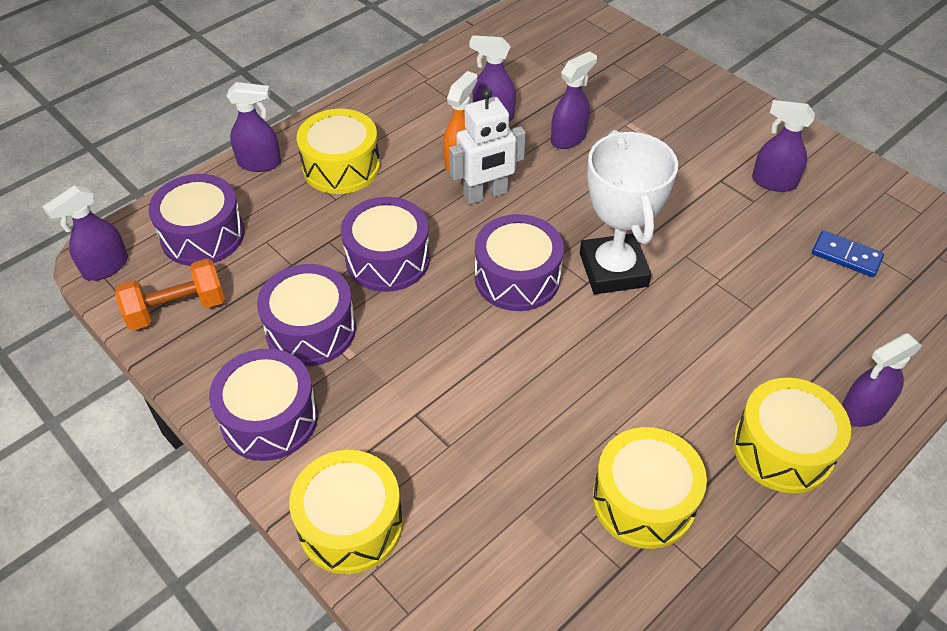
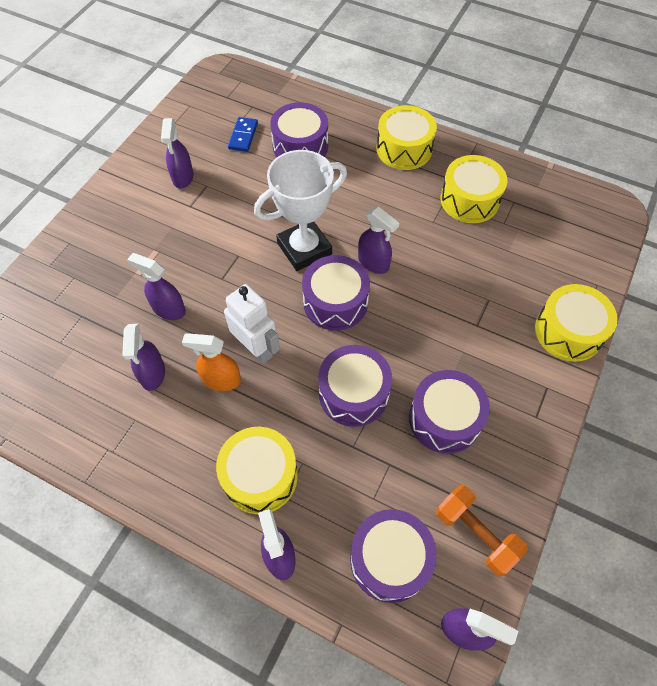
camera: 110 degrees left, 10 degrees up
(269, 418) = (528, 411): purple drum -> purple drum (300, 146)
(862, 411) = (362, 121): purple spray bottle -> purple spray bottle (373, 263)

